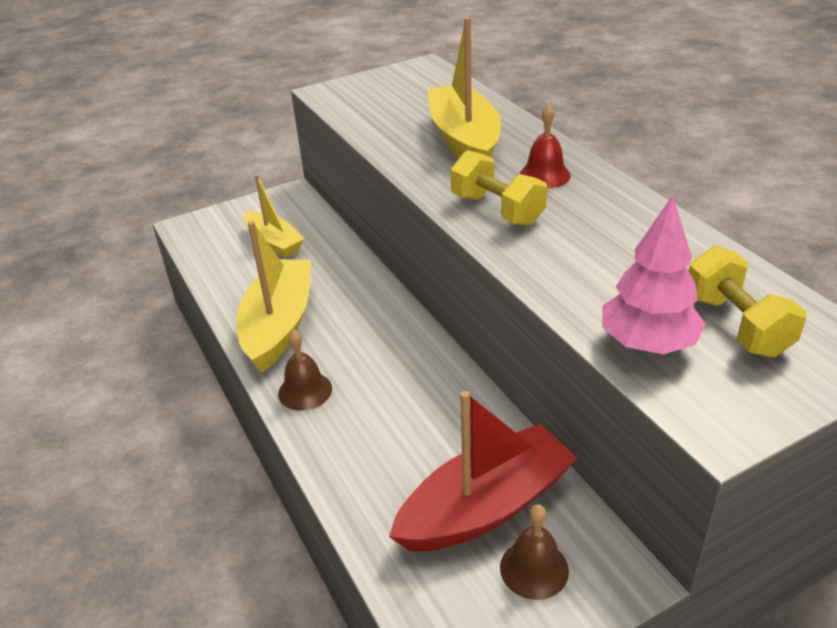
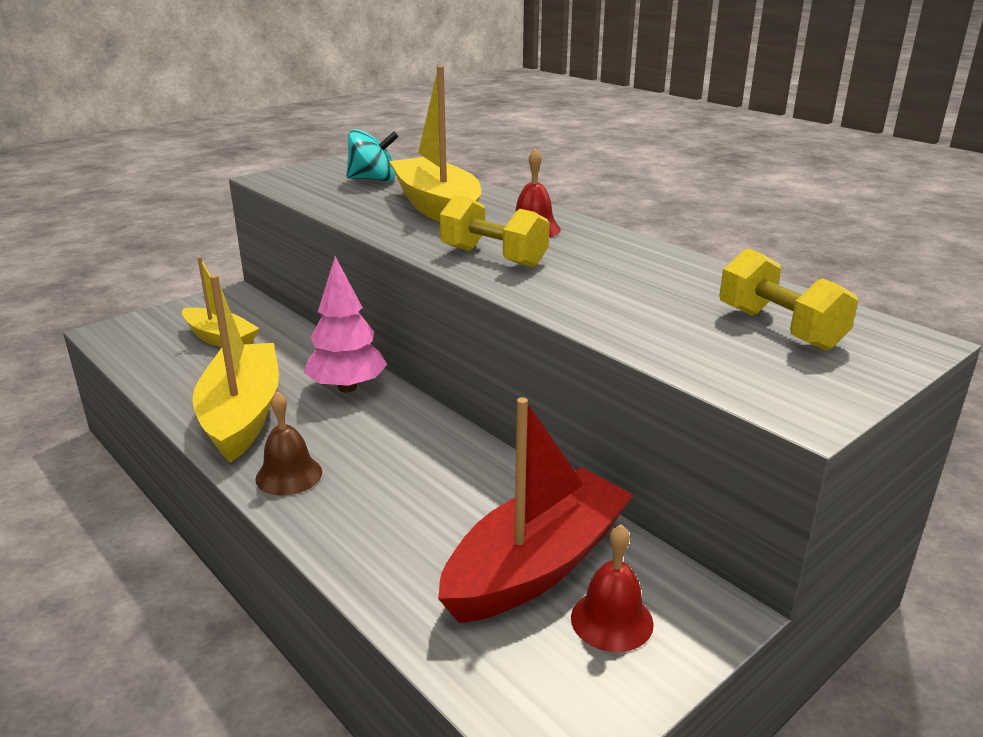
camera: 15 degrees left, 10 degrees down
(415, 99) = (373, 180): none -> turquoise spinning top
(534, 569) = (612, 620): brown bell -> red bell
(647, 344) = (698, 350): pink tree -> pink tree (347, 387)

